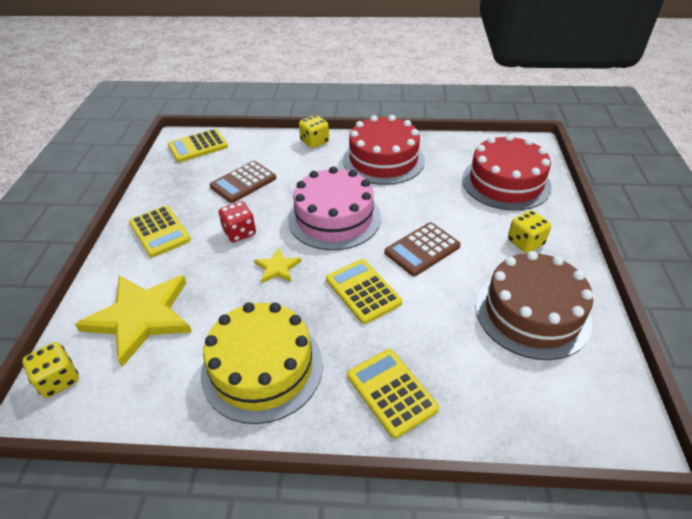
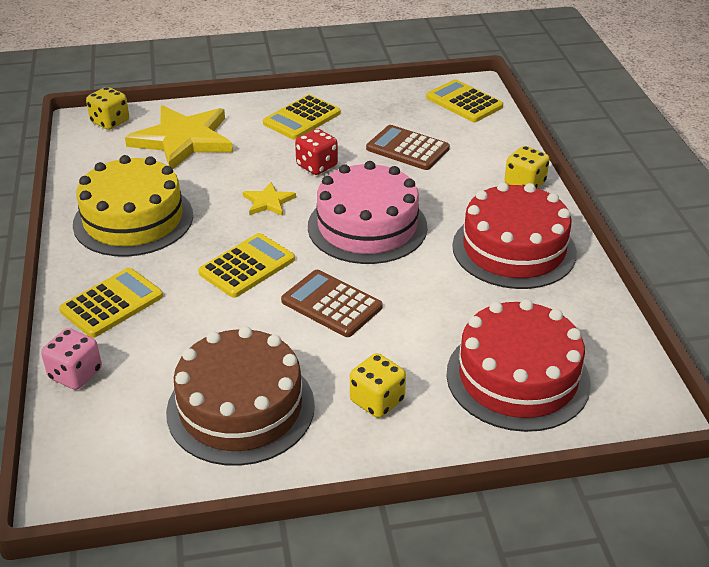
camera: 75 degrees right, 5 degrees down
(488, 425) = (75, 374): none -> pink dice

